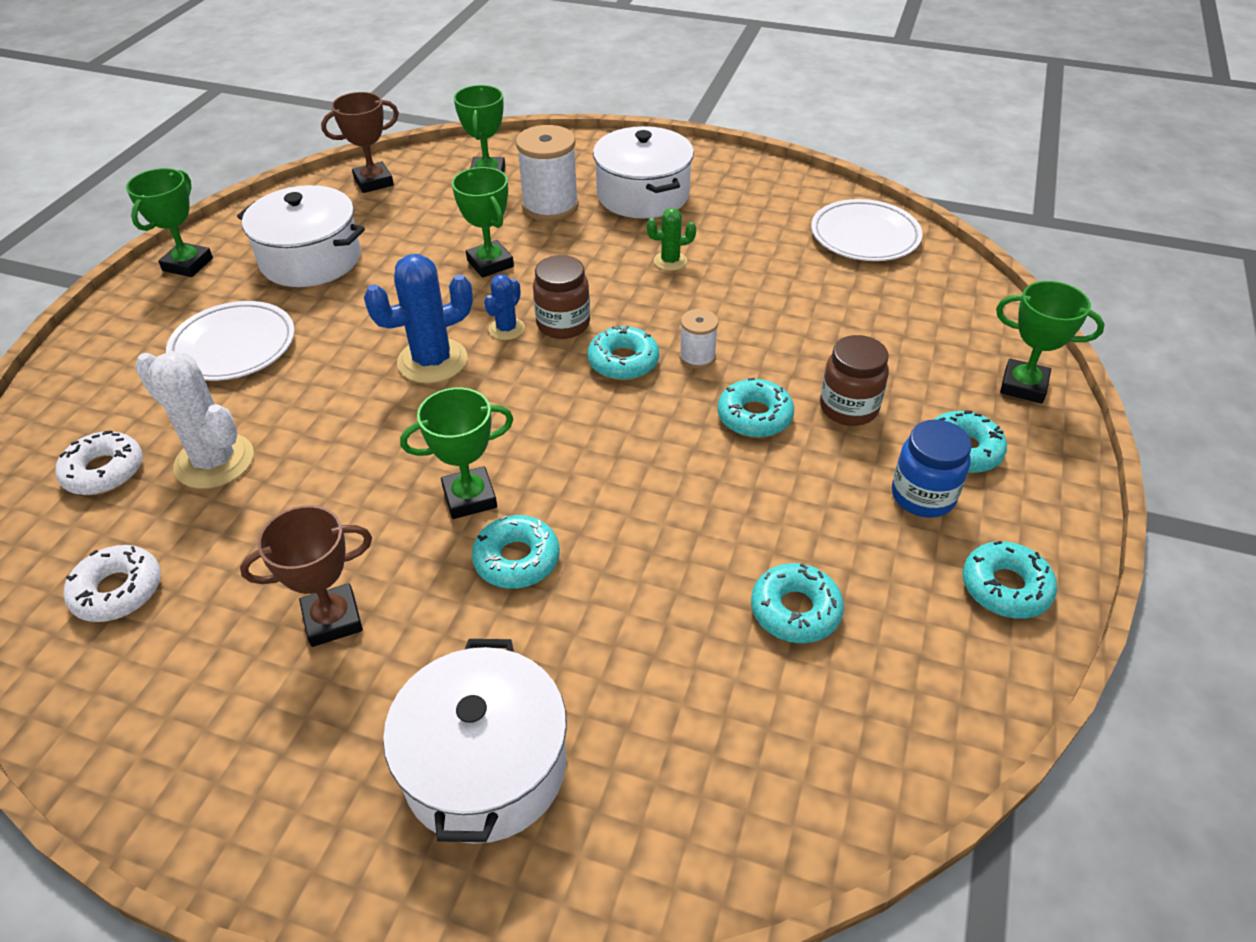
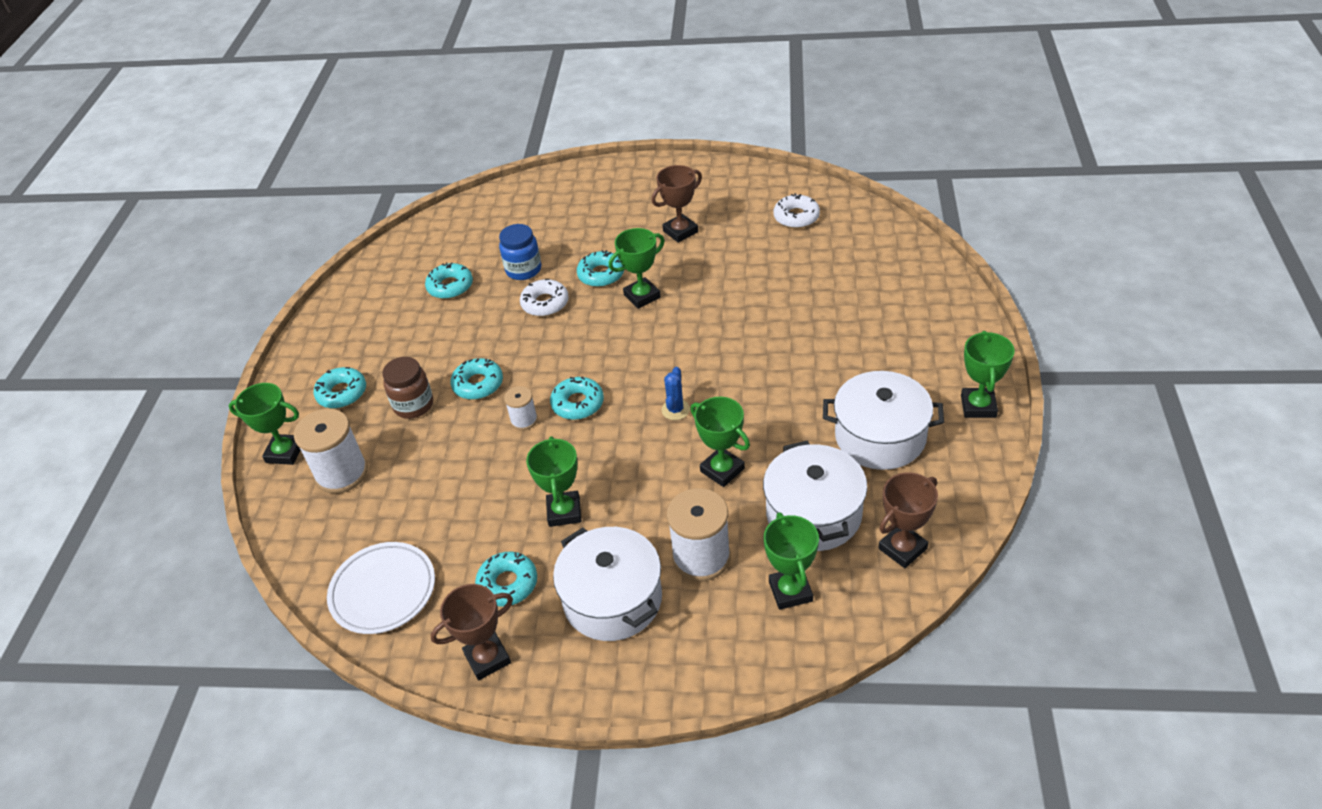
camera: 170 degrees right, 0 degrees up
(104, 471) = (865, 260): white donut -> white donut (545, 303)
(214, 461) = (806, 279): white cactus -> none
(233, 346) = (867, 348): white plate -> none
(432, 361) = (716, 371): blue cactus -> none
(485, 766) = (582, 205): white pot -> white pot (813, 514)
(563, 324) = (634, 424): brown jar -> none
(670, 261) = (564, 512): green cactus -> green trophy
(762, 180) = (487, 658): none -> brown trophy
(923, 496) = (373, 358): blue jar -> blue jar (523, 270)
(935, 346) = (342, 473): none -> white spool
(1005, 587) = (338, 321): turquoise donut -> turquoise donut (508, 584)

